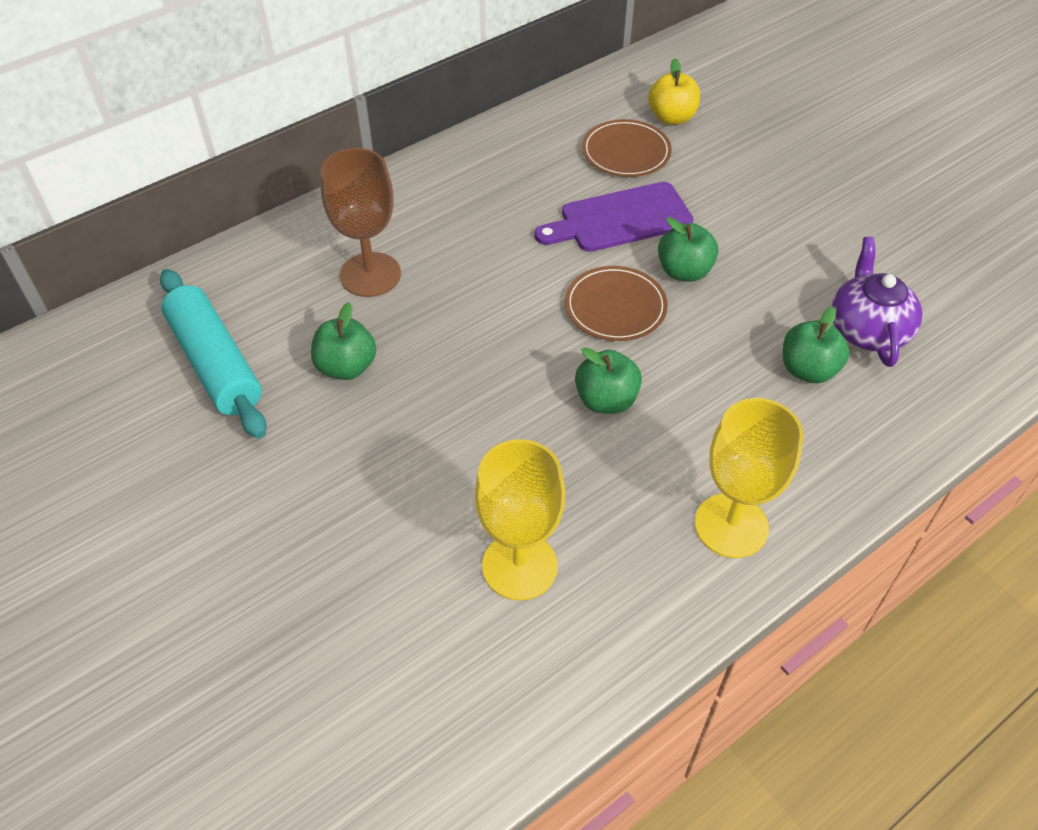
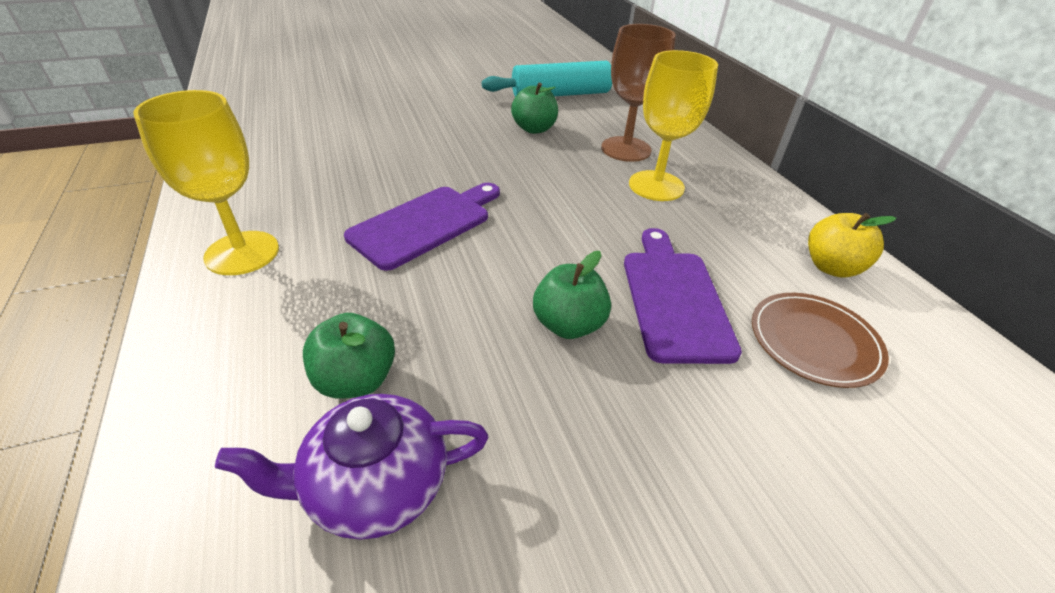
camera: 105 degrees right, 10 degrees down
(519, 566) = (318, 157): yellow goblet -> yellow goblet (656, 186)
(606, 400) = (425, 224): green apple -> purple cutting board
(615, 307) = (535, 258): brown plate -> none
(671, 117) = (918, 421): yellow apple -> yellow apple (831, 267)
(867, 329) = (374, 485): purple teapot -> purple teapot turned 150 degrees clockwise

